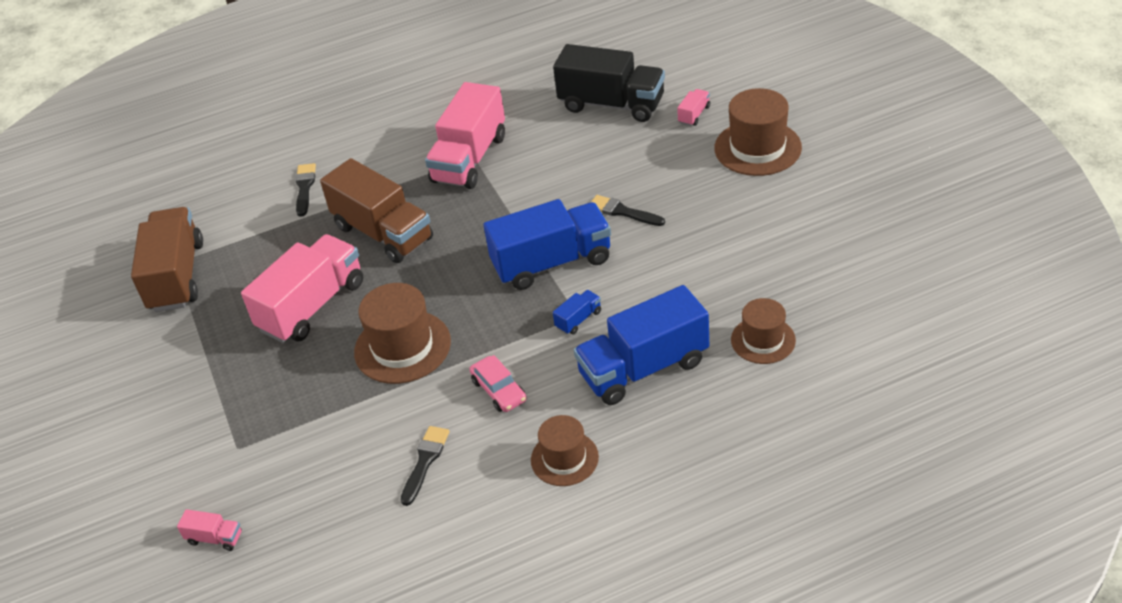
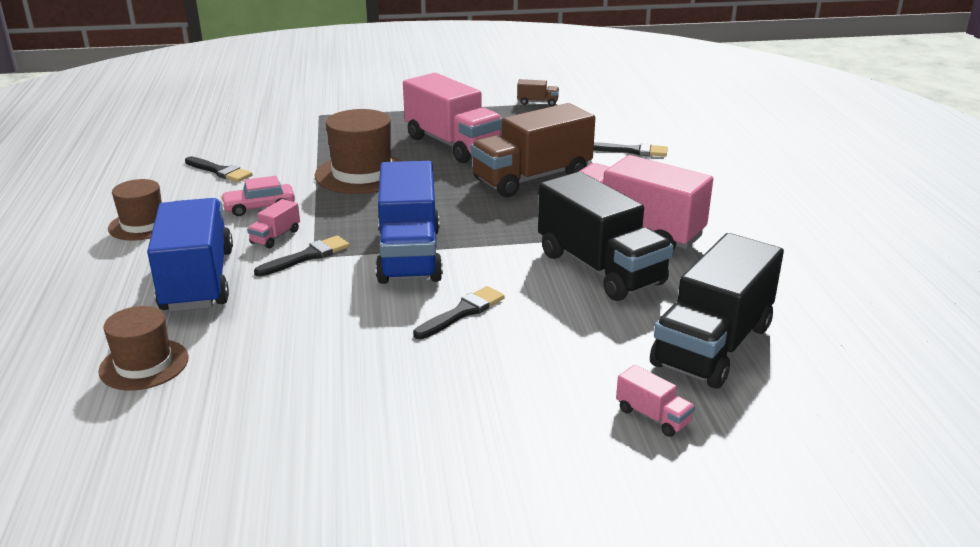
camera: 100 degrees right, 15 degrees down
(176, 276) = (537, 102): brown truck -> brown truck, size x0.41
(215, 538) = (244, 106): pink truck -> pink truck (275, 237)
(534, 164) = (600, 268): none -> black truck
(578, 319) = (307, 256): blue truck -> black brush
(757, 148) = (528, 462): brown hat -> none

